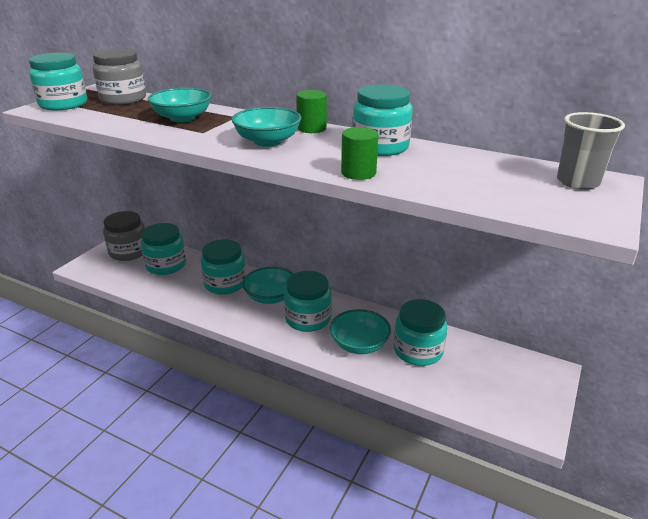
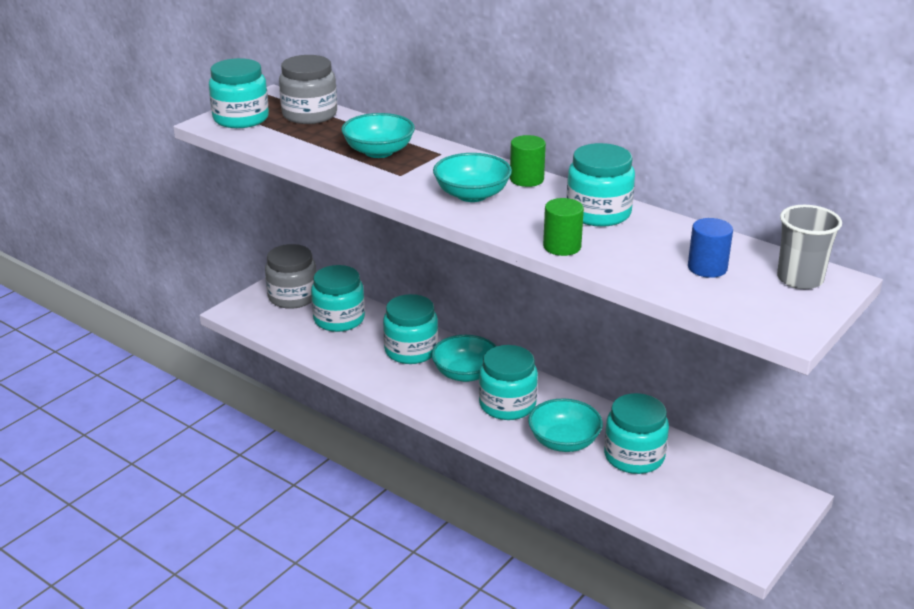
camera: 10 degrees right, 0 degrees up
(494, 179) = (707, 268): none -> blue cylinder

